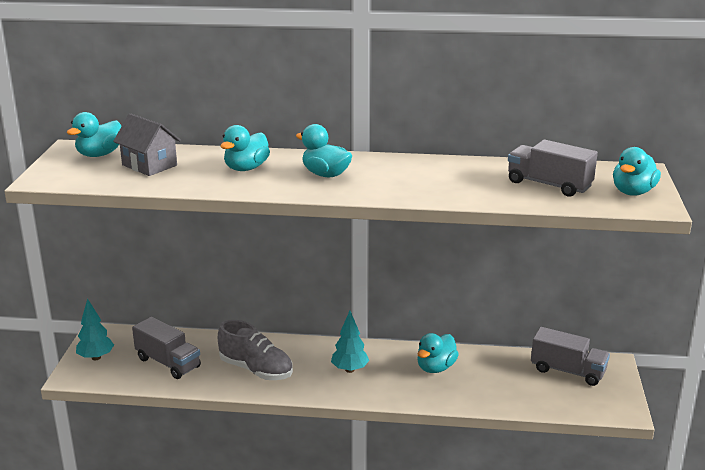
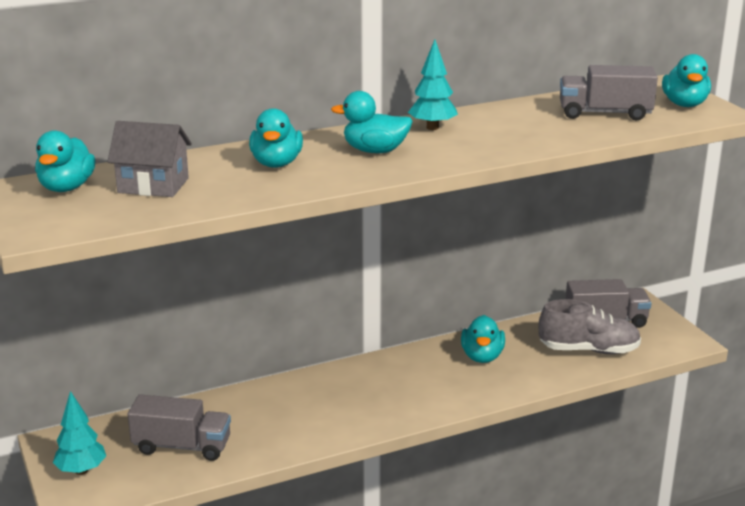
camera: 30 degrees left, 0 degrees up
(256, 370) = (296, 420): grey shoe -> grey shoe (588, 350)
(349, 370) = (398, 387): turquoise tree -> turquoise tree (432, 127)

